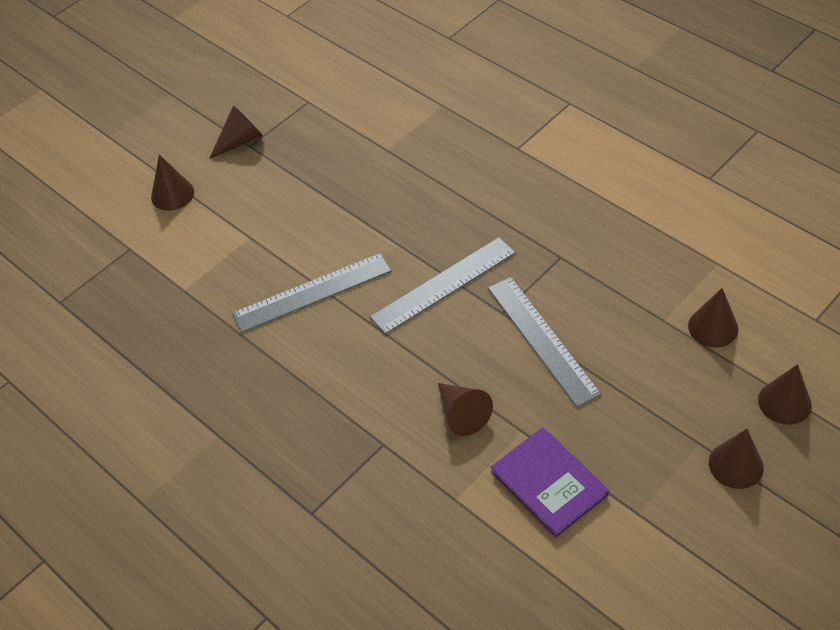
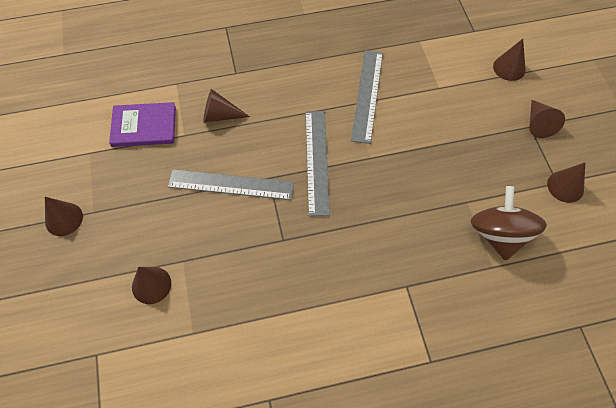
camera: 120 degrees right, 10 degrees up
(404, 114) = (499, 235): none -> brown spinning top
(784, 402) = (68, 279): brown cone -> brown cone (565, 186)

